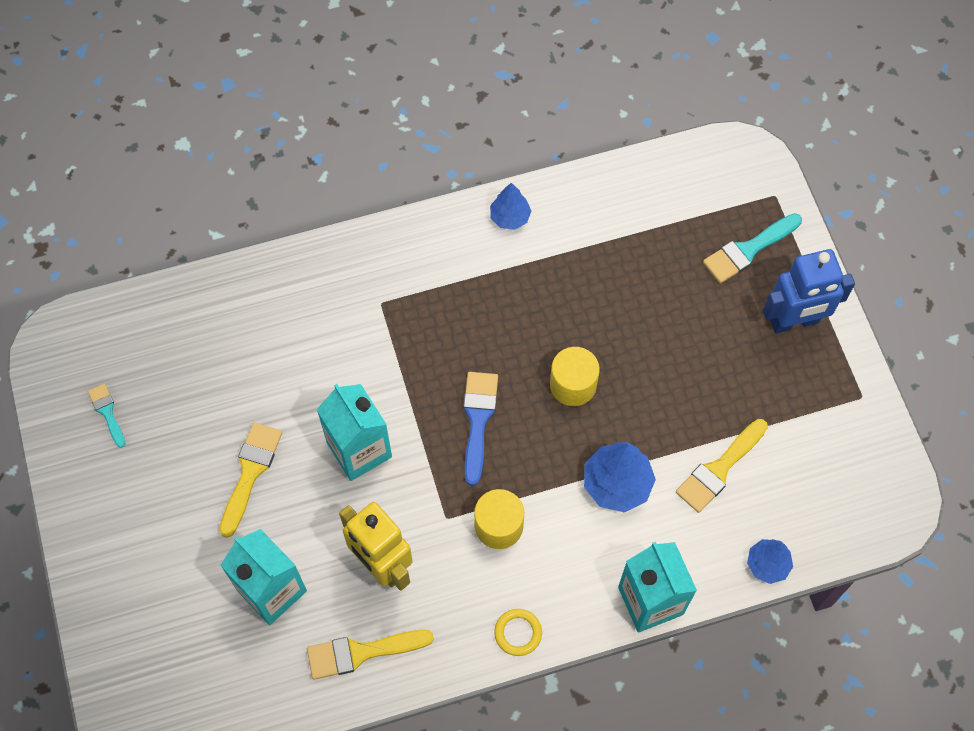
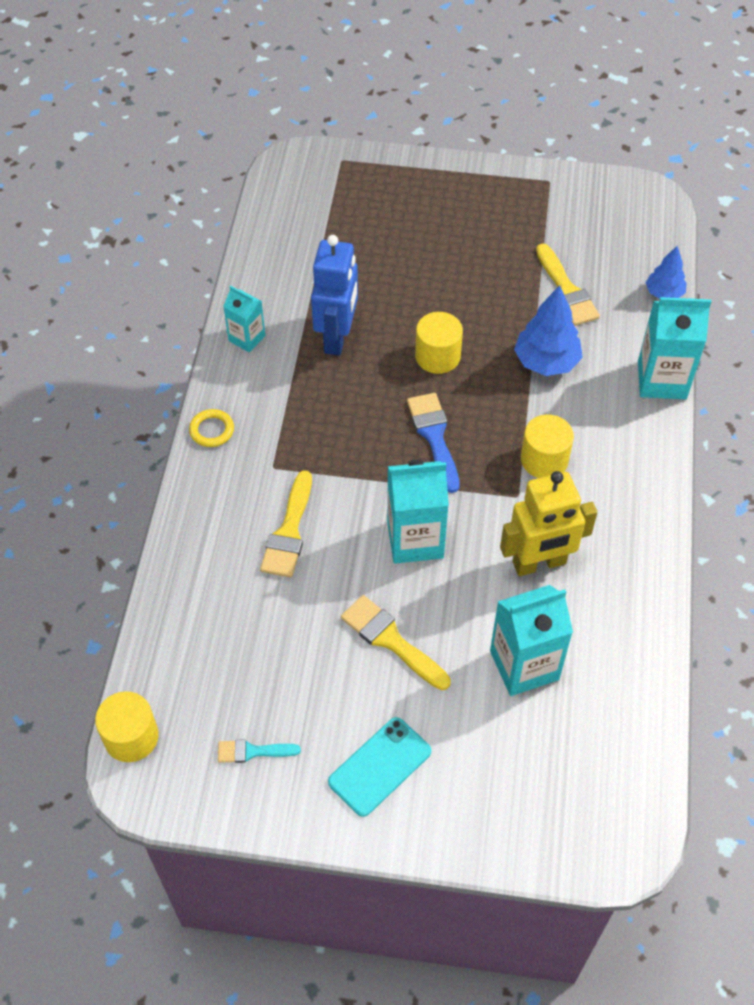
camera: 65 degrees left, 10 degrees down
(85, 320) = (131, 737): none -> yellow cylinder
(131, 513) = (379, 766): none -> turquoise phone
(361, 652) = (619, 611): yellow brush -> yellow brush (289, 531)
(478, 420) = (434, 436): blue brush -> blue brush turned 45 degrees clockwise
(510, 217) = (247, 338): blue tree -> turquoise carton
(518, 633) = (651, 483): yellow ring -> yellow ring (212, 430)
(748, 250) = (381, 195): turquoise brush -> none
(794, 322) = (462, 194): blue robot -> blue robot (337, 337)

